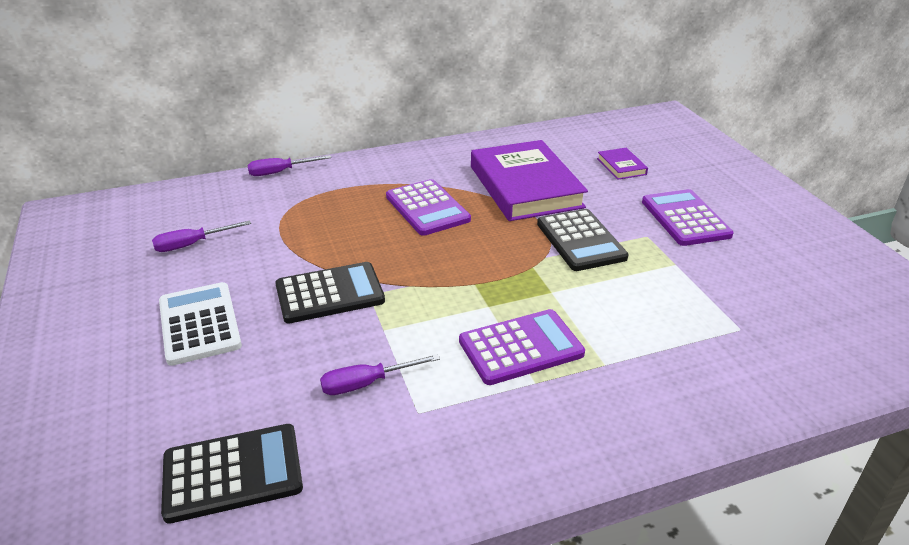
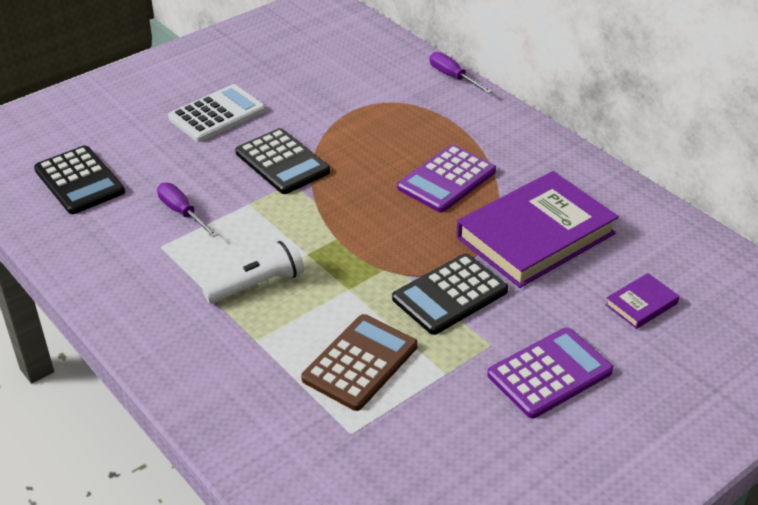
camera: 70 degrees right, 5 degrees up
(192, 244) = (312, 74): purple screwdriver -> none
(521, 347) = (257, 285): purple calculator -> white flashlight
(653, 305) = (360, 363): none -> brown calculator

